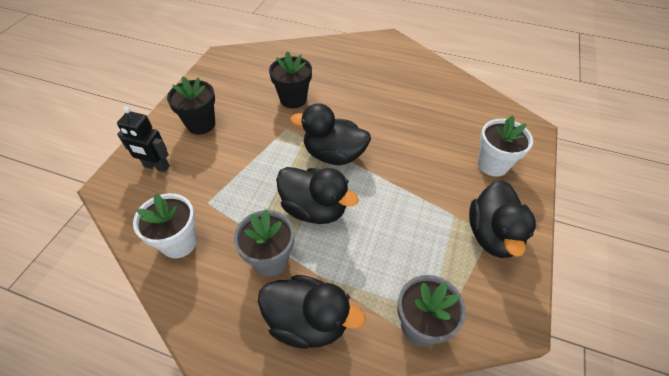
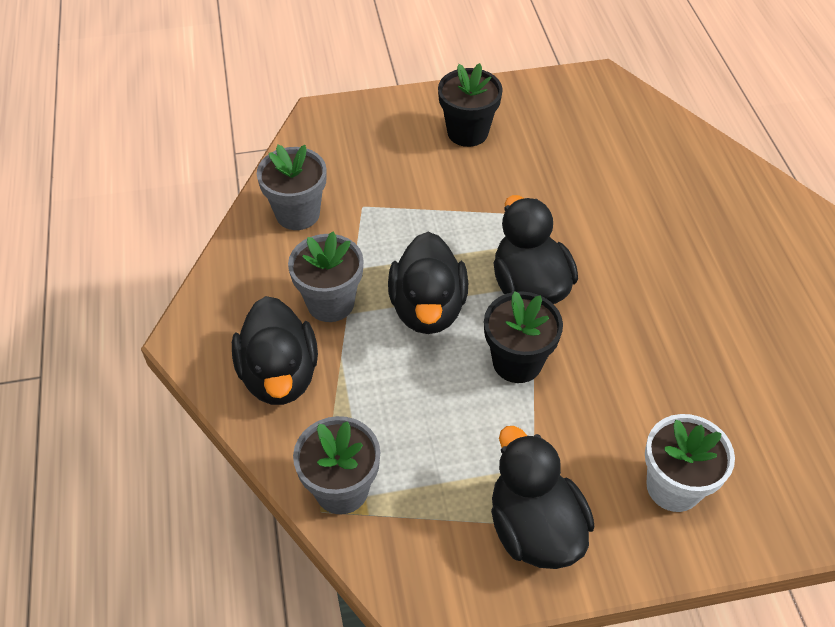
camera: 60 degrees right, 0 degrees up
(156, 166) = (376, 135): black robot -> none
(179, 242) = (297, 213): white flower pot -> grey flower pot
(293, 99) = (591, 194): black flower pot -> black flower pot (517, 362)
(492, 235) = (534, 528): black duck -> black duck turned 90 degrees clockwise

